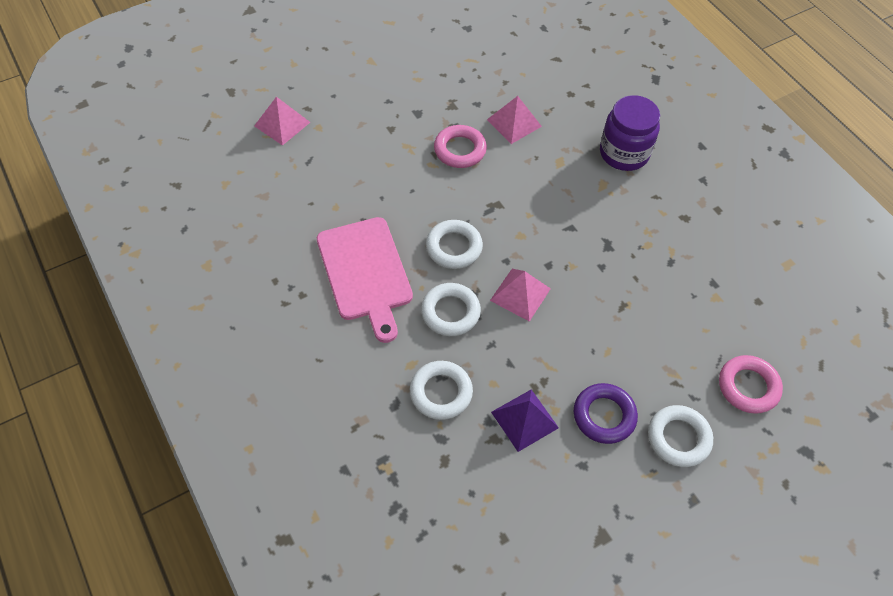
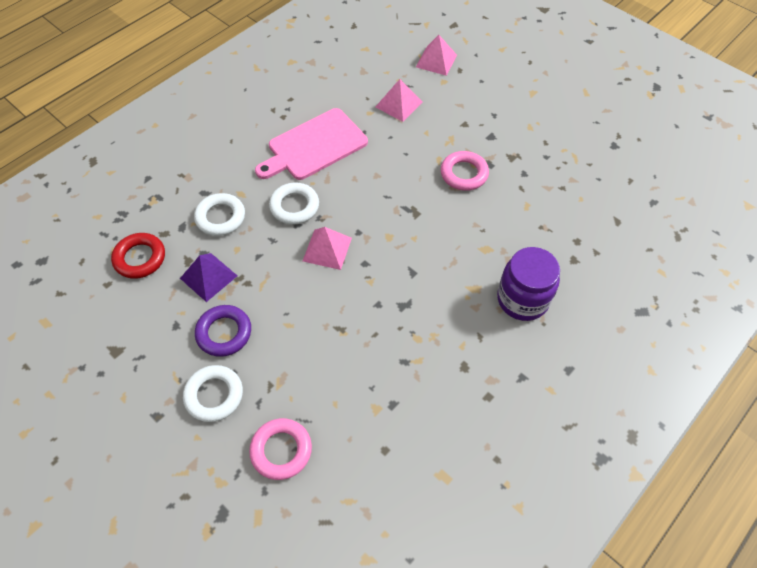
camera: 75 degrees right, 0 degrees up
(454, 247) = (358, 194): white ring -> none
(475, 494) = (140, 258): none -> red ring
(514, 123) = (515, 205): pink pyramid -> pink pyramid (398, 104)

